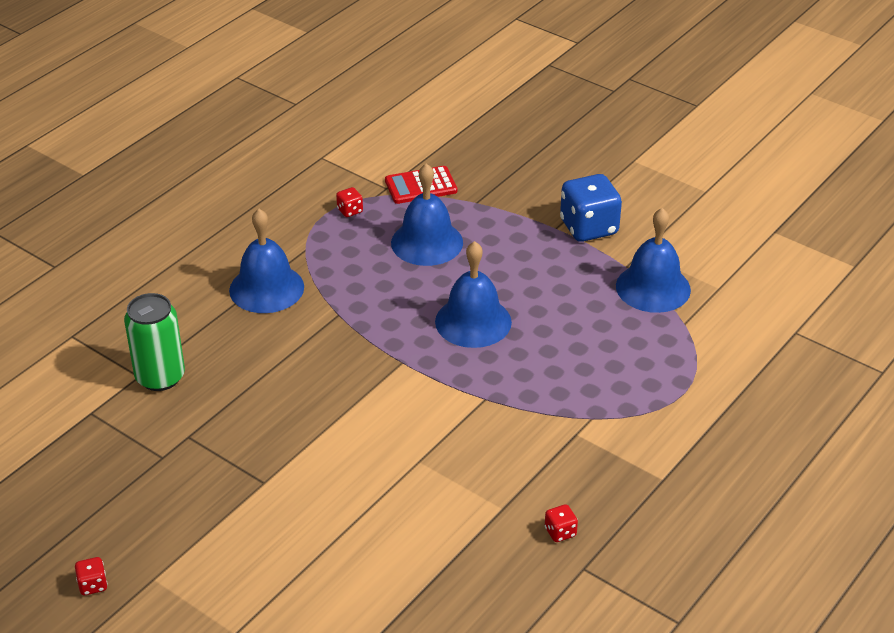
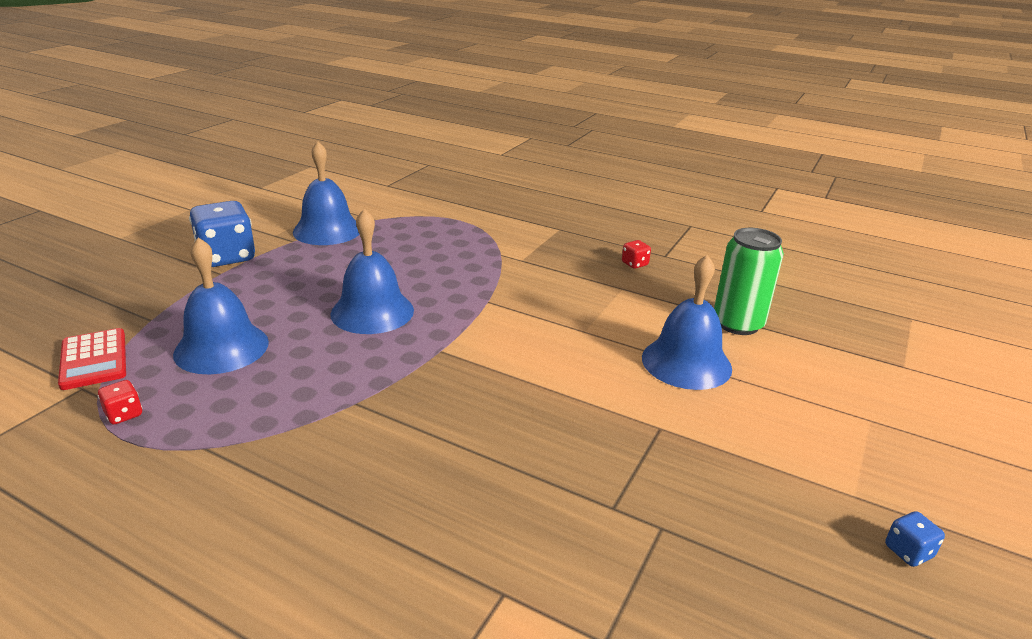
camera: 100 degrees left, 10 degrees down
(93, 585) = (908, 552): red dice -> blue dice
(160, 377) = (502, 563): green can -> green can (738, 324)
(266, 288) = (292, 475): blue bell -> blue bell (686, 362)

